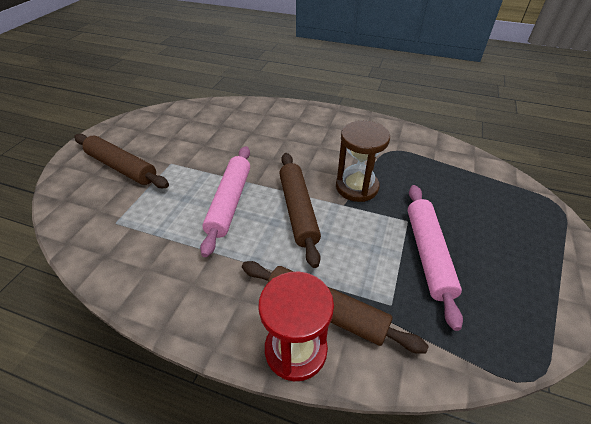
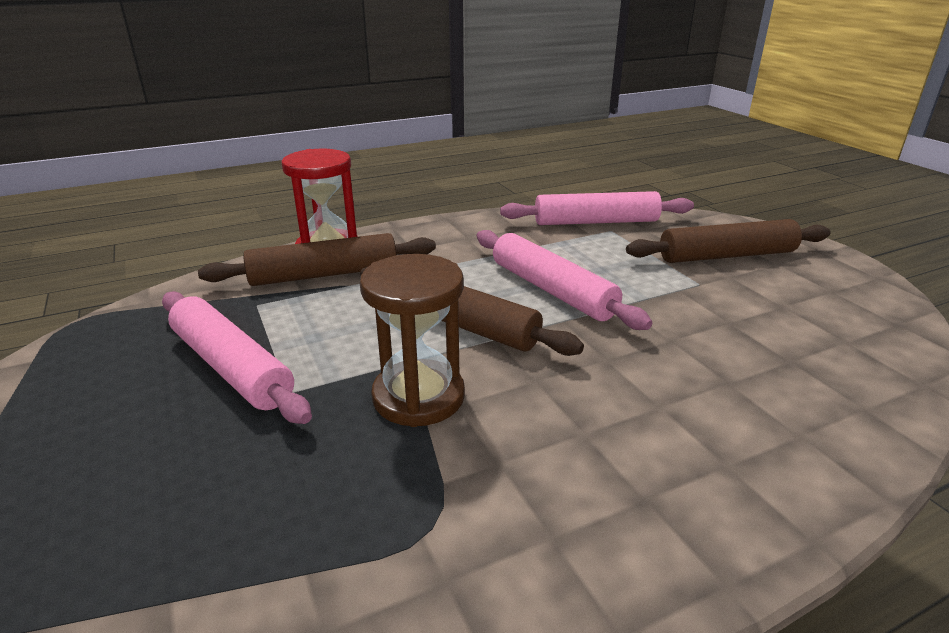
camera: 135 degrees right, 15 degrees down
(102, 237) = (596, 222): none -> pink rolling pin

